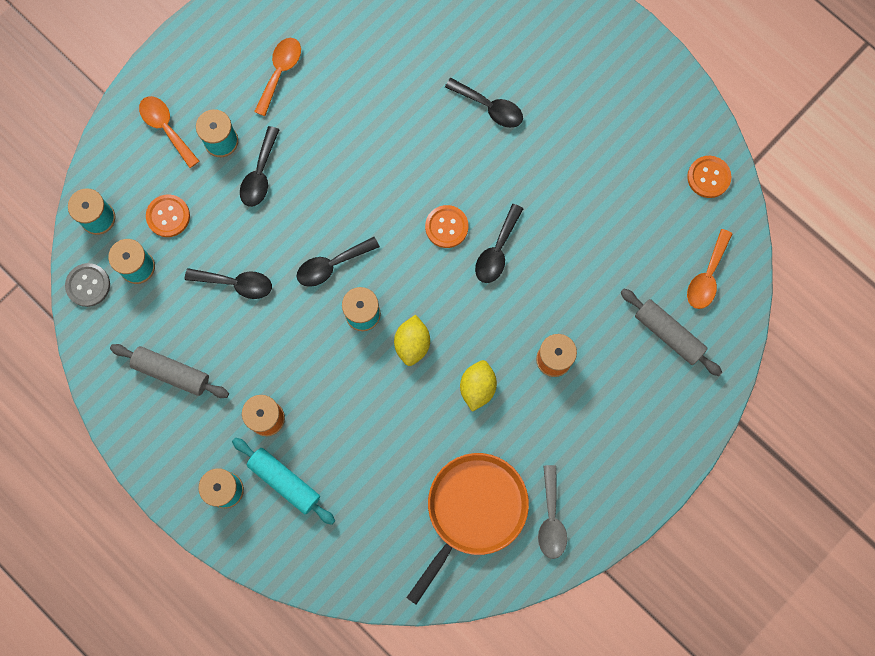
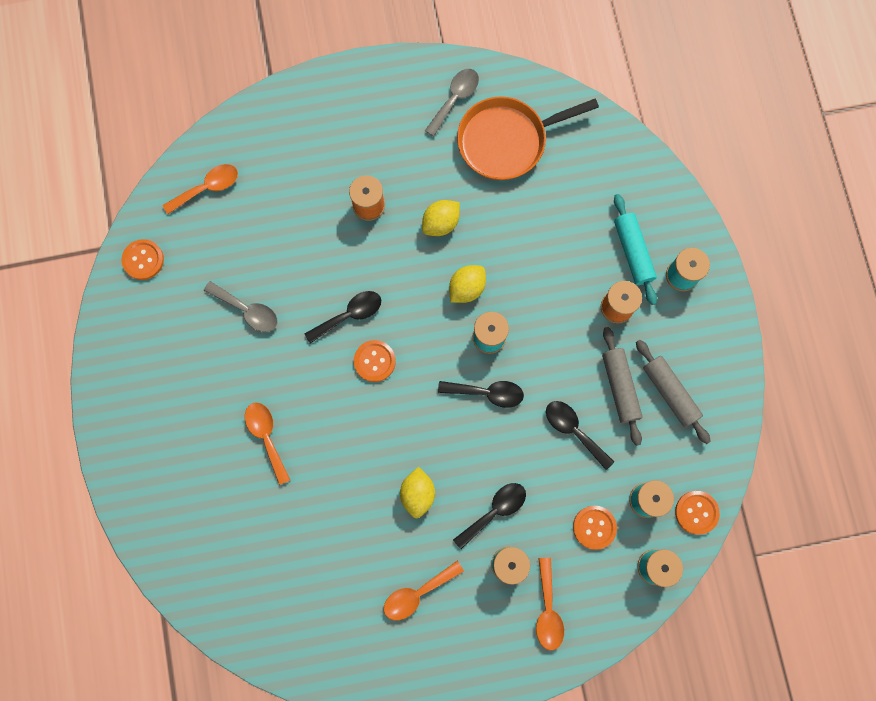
camera: 145 degrees left, 0 degrees up
(88, 285) = (696, 512): grey button -> orange button
(333, 146) = (417, 494): none -> yellow lemon
(490, 107) = (266, 437): black spoon -> orange spoon
(586, 196) = (247, 310): none -> grey spoon
(668, 334) = (270, 166): grey rolling pin -> grey rolling pin (620, 387)

